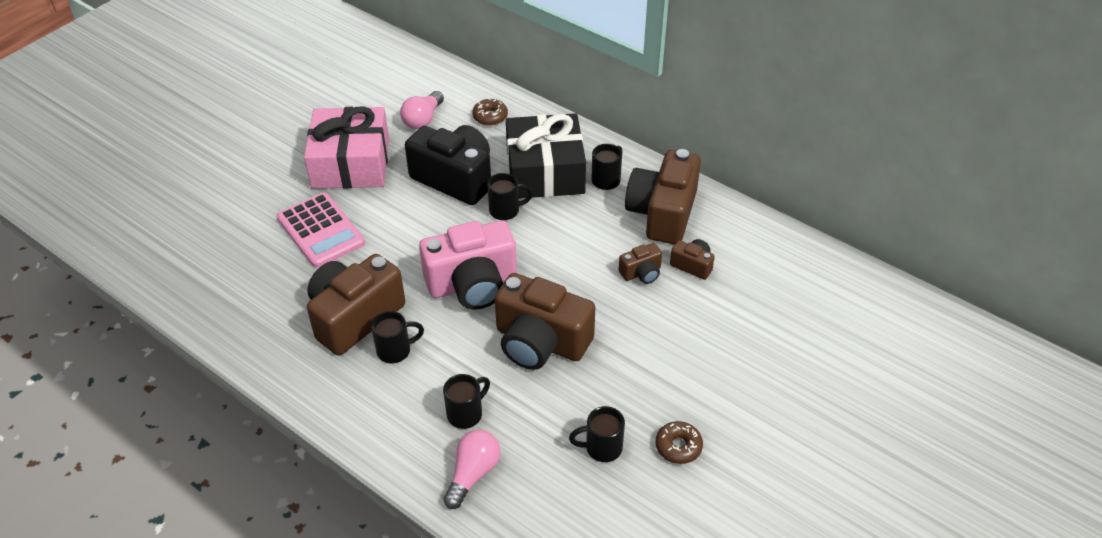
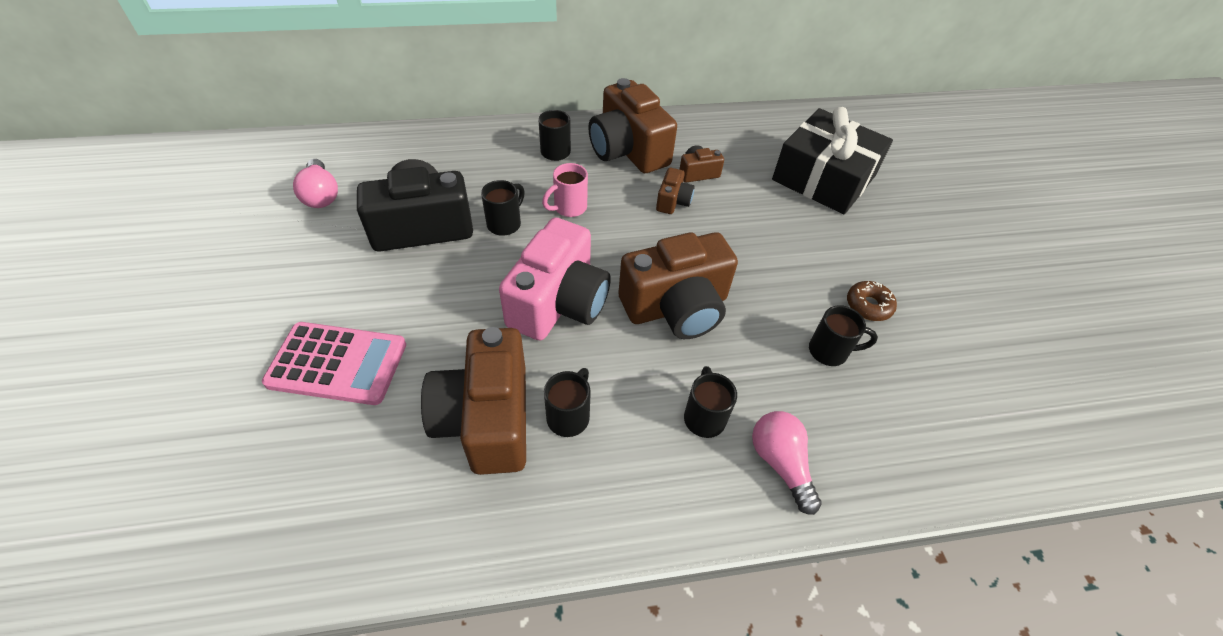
camera: 50 degrees left, 5 degrees up
(351, 163) = (289, 277): pink gift -> none
(490, 116) = (388, 157): brown donut -> none
(545, 171) = (496, 173): black gift -> black gift (823, 178)
(560, 227) = (569, 208): none -> pink mug
(602, 448) = (830, 351): black mug -> black mug turned 120 degrees counterclockwise

